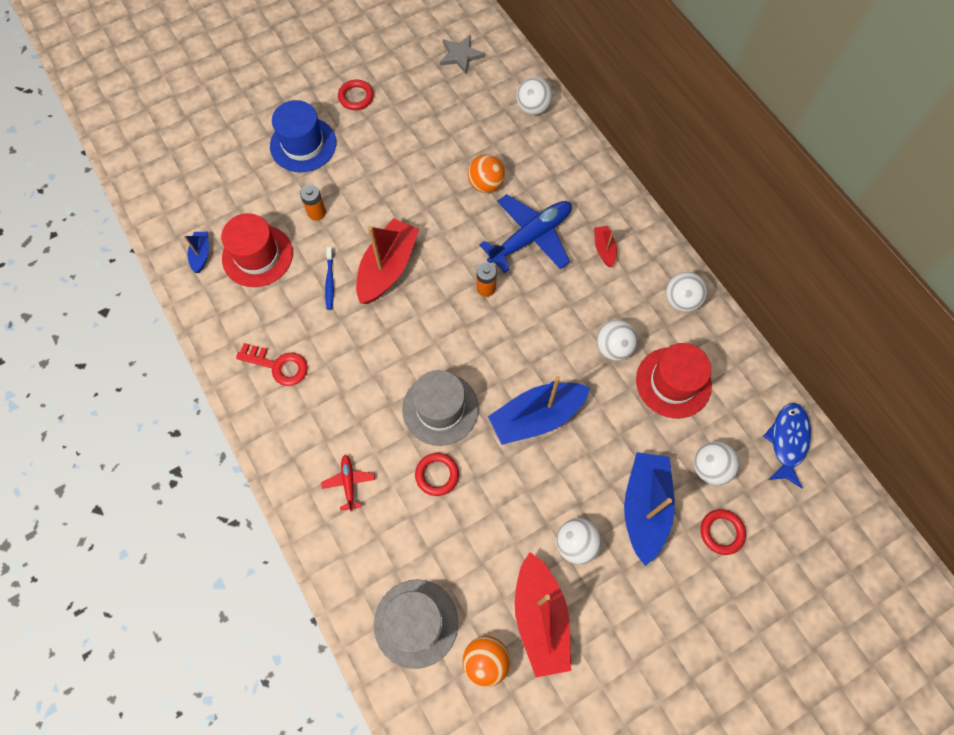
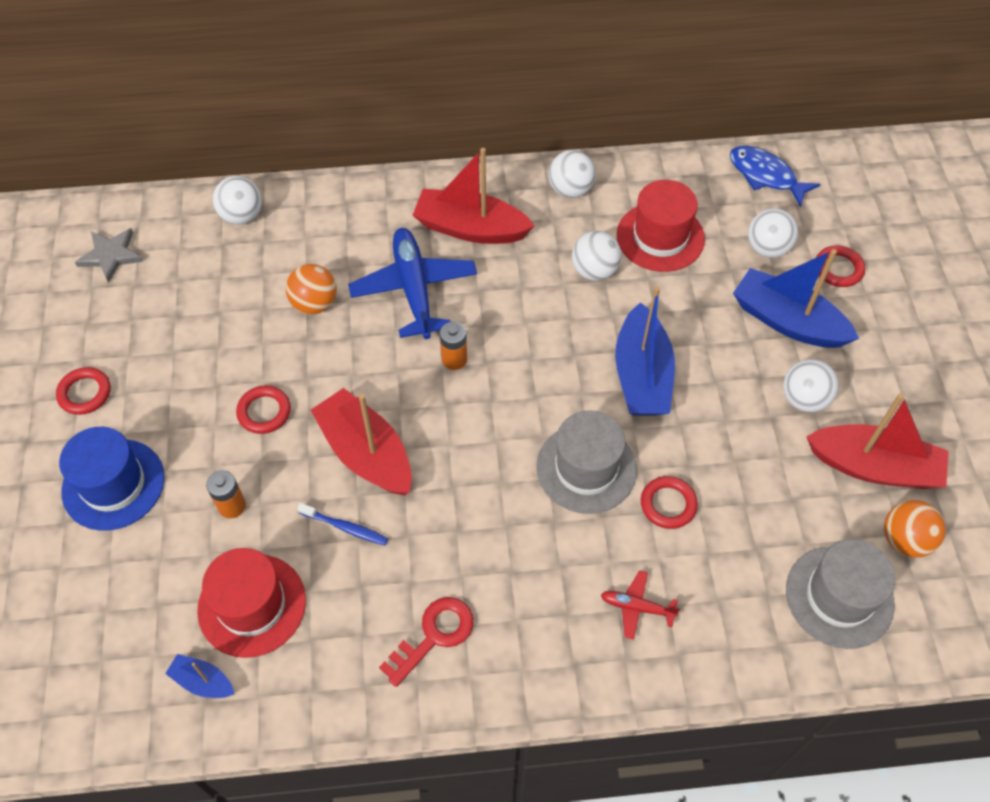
camera: 65 degrees left, 10 degrees down
(389, 197) = (264, 412): none -> red ring
(604, 249) = (470, 228): red boat -> red boat, size x2.08

